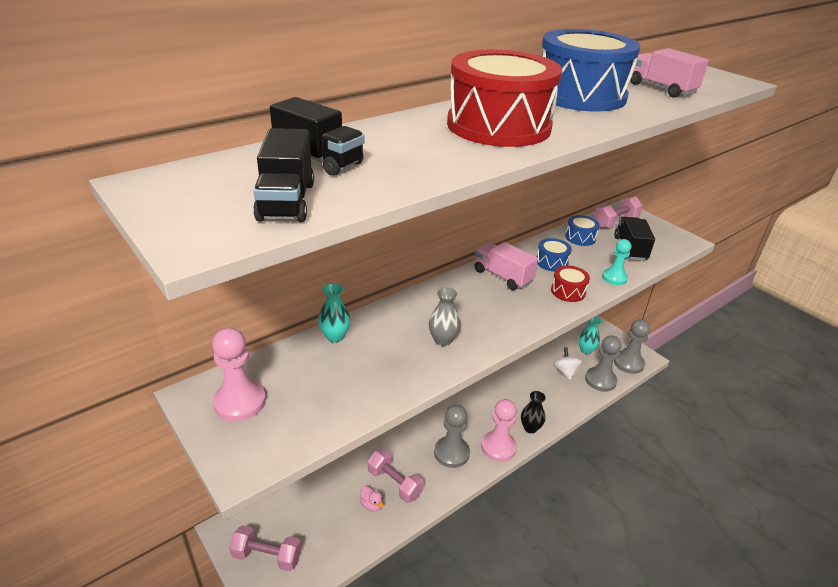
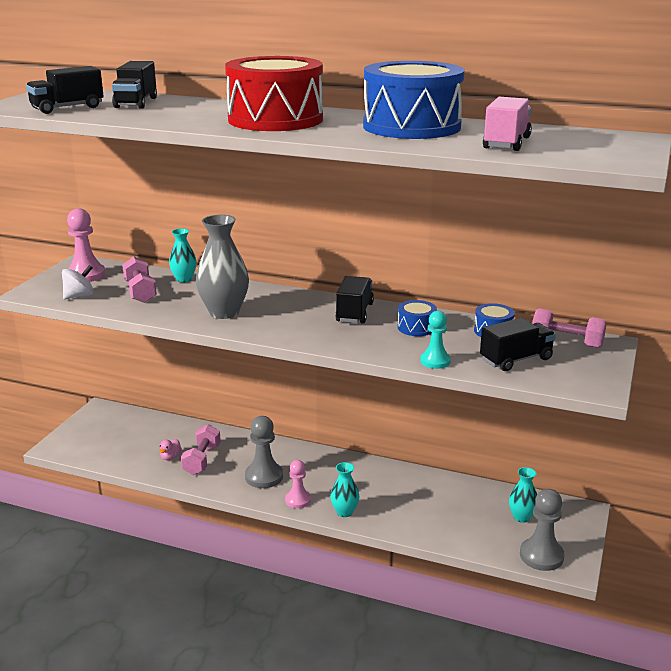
camera: 60 degrees right, 10 degrees down
(267, 556) = (90, 432): pink dumbbell -> pink dumbbell (140, 292)
(443, 340) = (224, 312): grey vase -> grey vase, size x1.76
(498, 447) = (298, 500): pink pawn -> pink pawn, size x0.65
(502, 276) = (354, 313): pink truck -> black truck
(530, 428) = (344, 512): black vase -> turquoise vase
(565, 371) = (462, 512): white spinning top -> white spinning top (79, 296)
(568, 291) = (372, 344): red drum -> none
(600, 380) = (479, 541): grey pawn -> none

